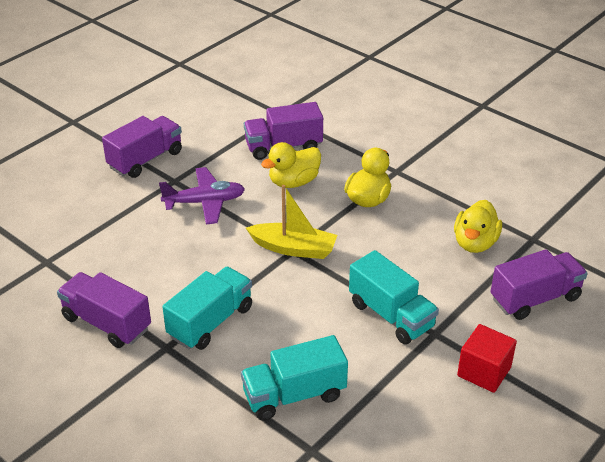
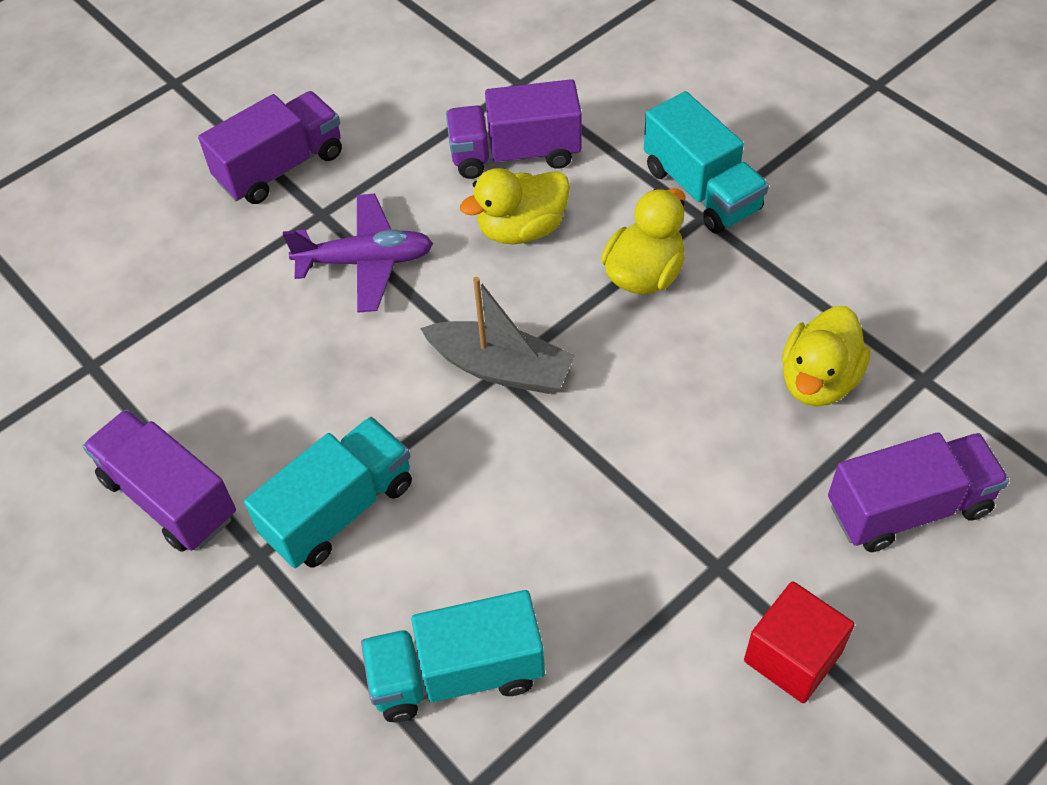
camera: 10 degrees right, 15 degrees up
(294, 248) = (501, 368): yellow boat -> grey boat
(391, 315) = (647, 522): turquoise truck -> turquoise truck (701, 189)

